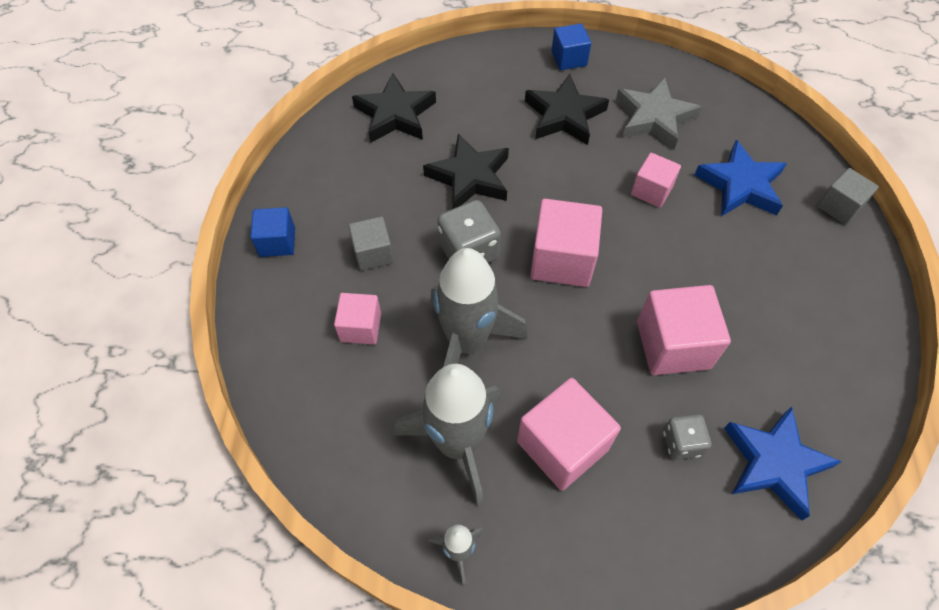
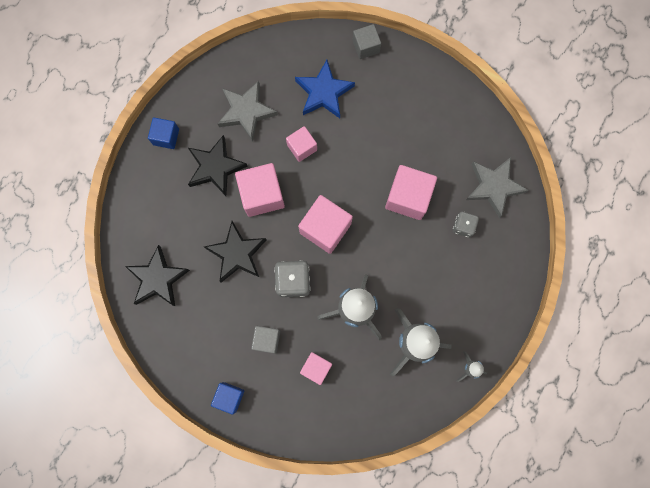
camera: 65 degrees left, 20 degrees up
(562, 445) = (437, 288): pink cube -> pink cube (262, 195)
(774, 463) = (493, 187): blue star -> grey star

